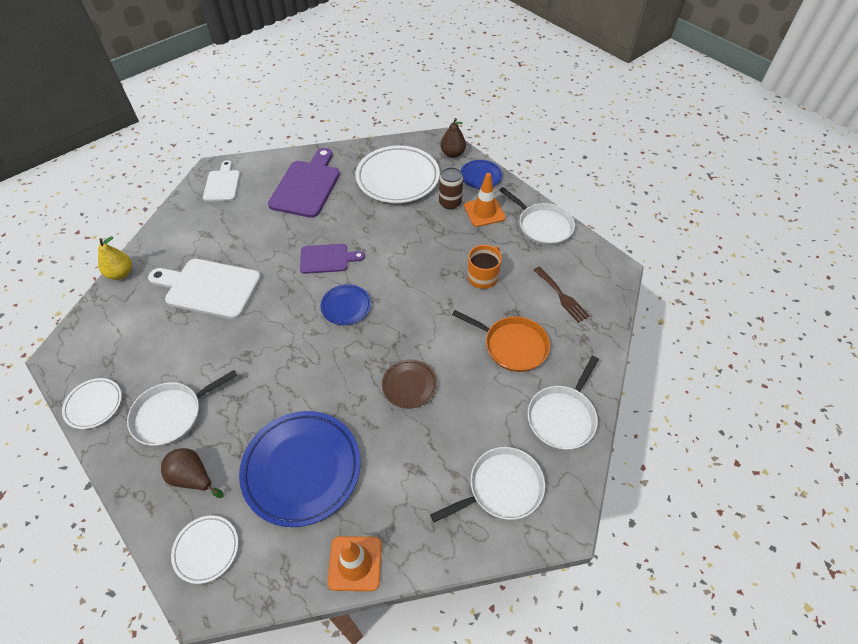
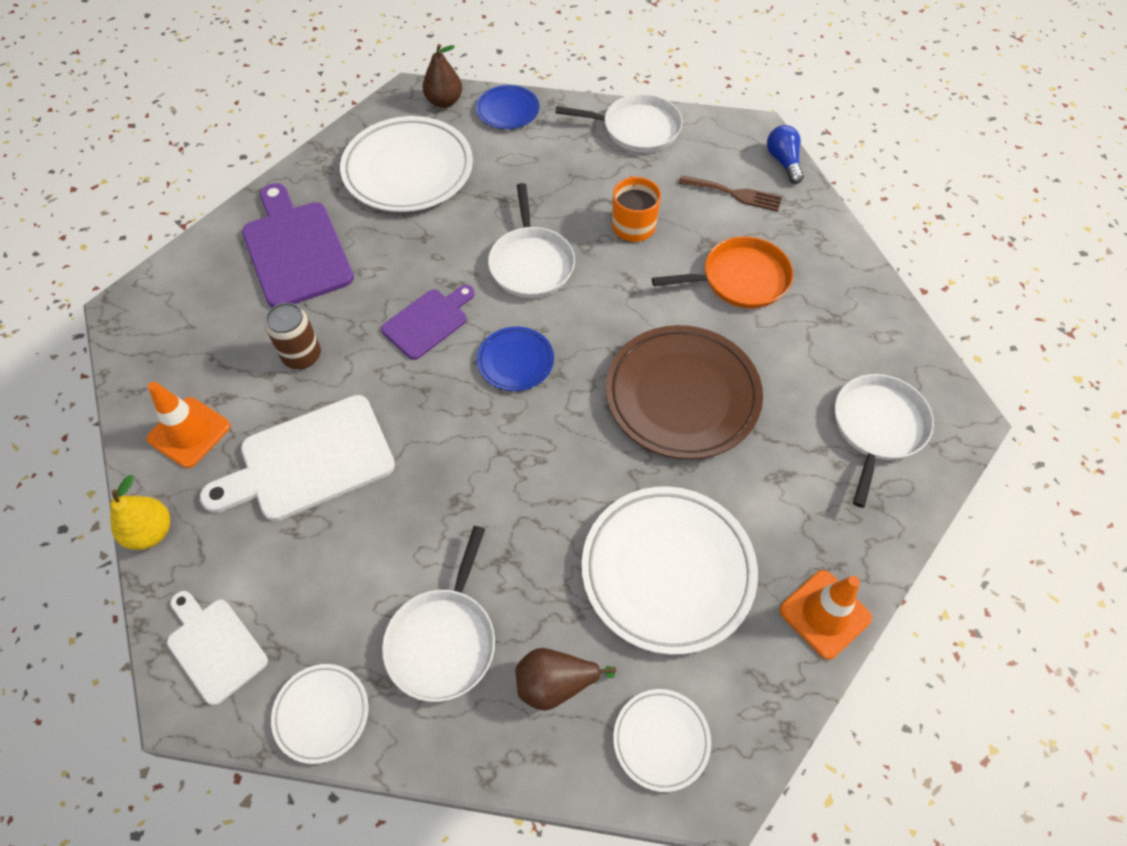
camera: 40 degrees left, 5 degrees up
(222, 184) = (165, 319): white cutting board -> white cutting board (214, 646)
(302, 469) = (667, 571): blue plate -> white plate
(409, 385) = (682, 396): brown plate -> brown plate, size x1.97
(450, 203) = (505, 163): brown can -> brown can (302, 356)
(484, 212) = (556, 150): orange traffic cone -> orange traffic cone (189, 432)
(562, 417) = (859, 317): white pan -> white pan (531, 263)
(614, 297) = (783, 162): none -> blue light bulb

